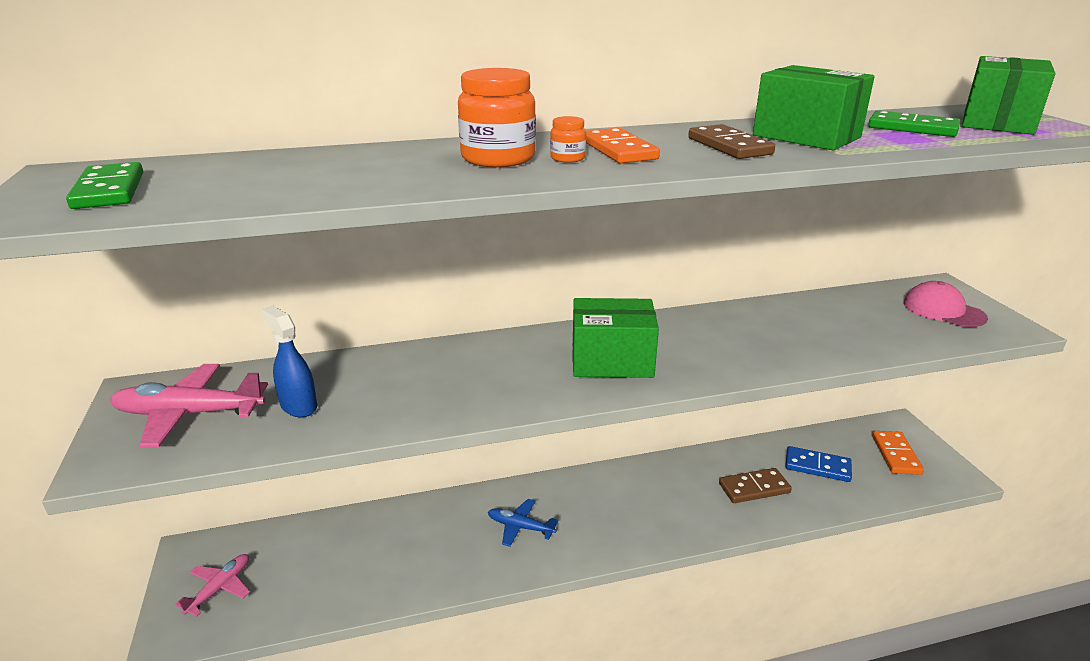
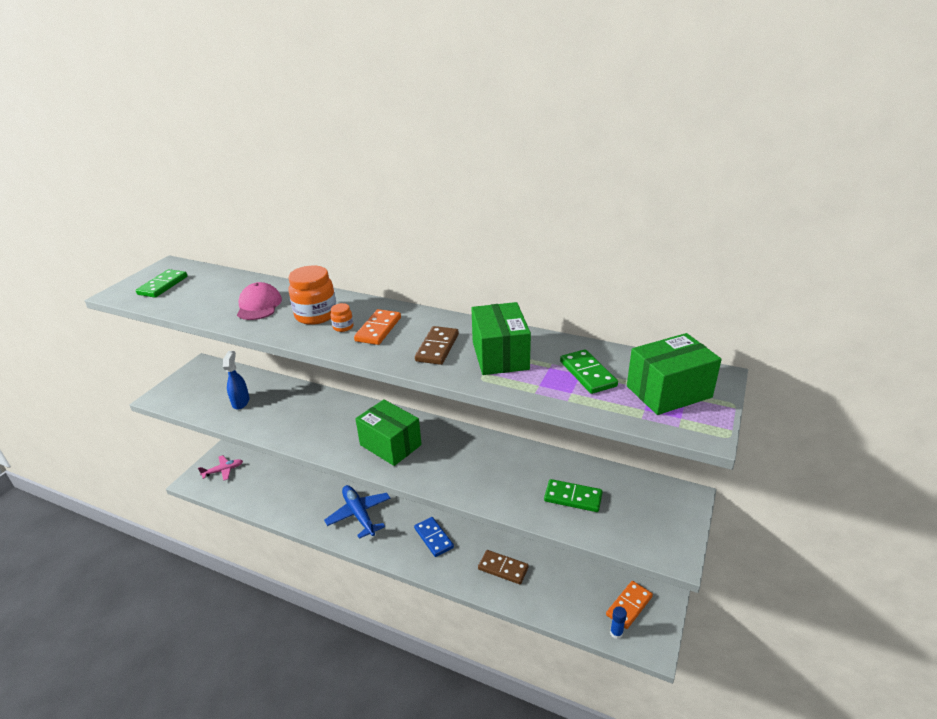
camera: 40 degrees right, 5 degrees up
(189, 414) = (204, 386): pink plane -> none
(520, 527) = (359, 514): blue plane -> blue plane, size x1.65
(817, 467) = (561, 580): blue domino -> blue domino (433, 538)
(868, 324) = (573, 497): none -> green domino
(919, 483) = (616, 633): none -> blue glue stick
(943, 310) = (647, 515): pink cap -> pink cap (259, 305)

